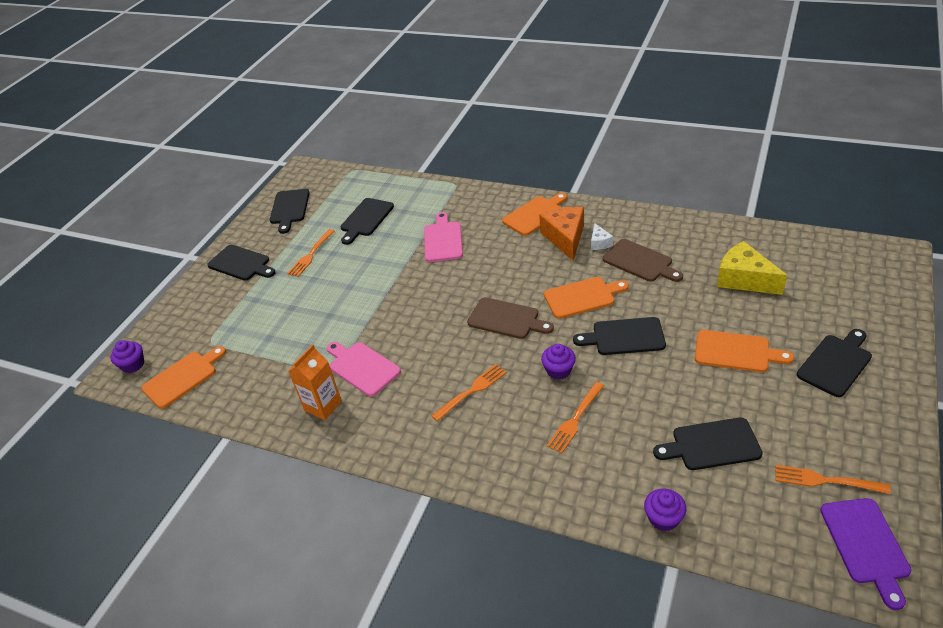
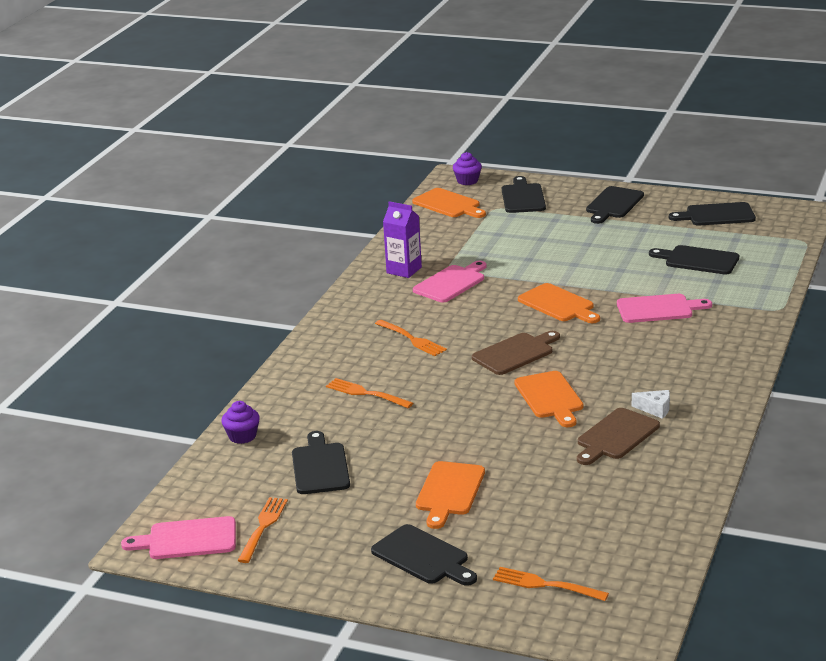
camera: 85 degrees right, 15 degrees down
(311, 255) = (629, 237): orange fork -> orange fork (545, 585)
(323, 406) = (404, 270): orange carton -> purple carton
(506, 319) = (515, 353): brown cutting board -> brown cutting board turned 150 degrees counterclockwise
(535, 214) = (714, 365): orange cutting board -> orange cutting board (558, 304)
(558, 370) = (434, 384): purple cupcake -> none
(565, 238) = (664, 386): orange cheese -> none
(599, 243) = (655, 409): white cheese -> white cheese turned 150 degrees counterclockwise
(624, 337) = (481, 422): black cutting board -> black cutting board (523, 197)
(744, 279) = (579, 508): yellow cheese -> none
(866, 545) = (187, 539): purple cutting board -> pink cutting board

